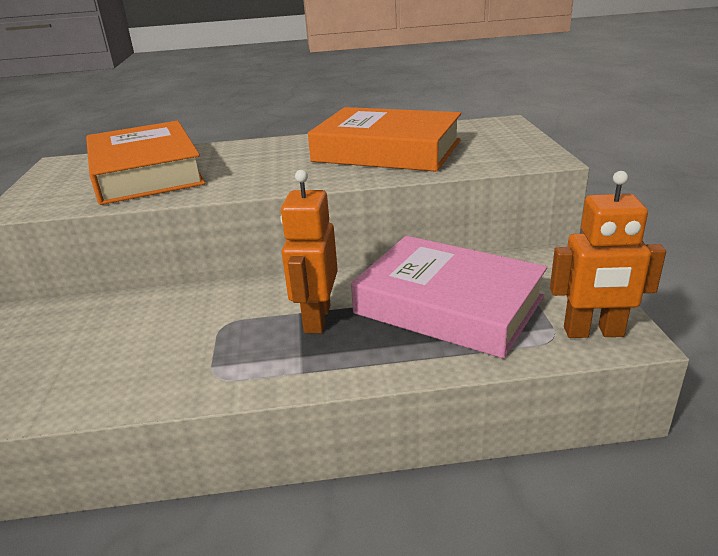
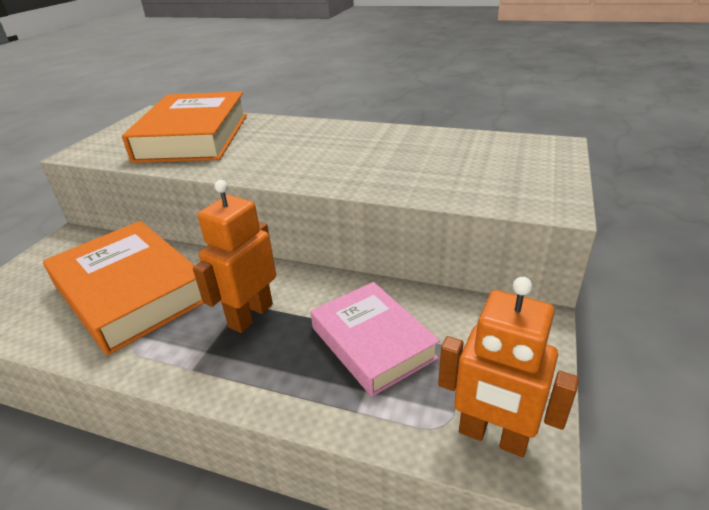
camera: 25 degrees right, 5 degrees up
(387, 151) = (402, 157): orange book -> orange book (130, 292)
(448, 305) = (372, 343): pink book -> pink book, size x0.66

